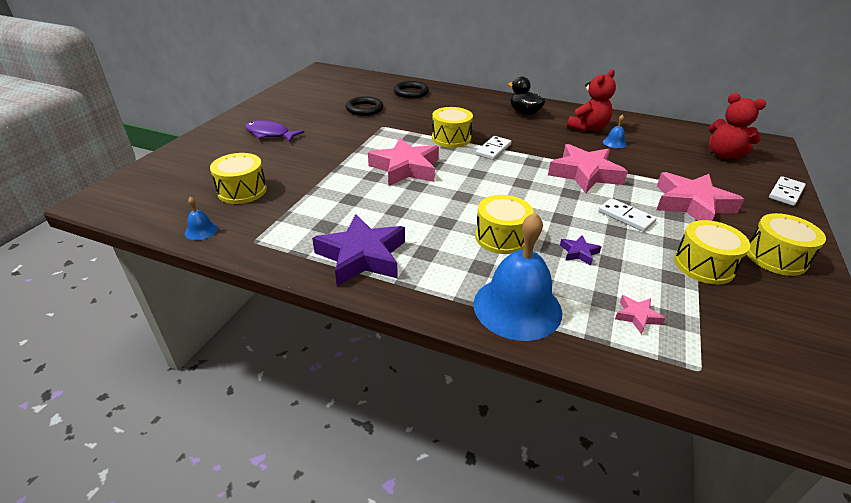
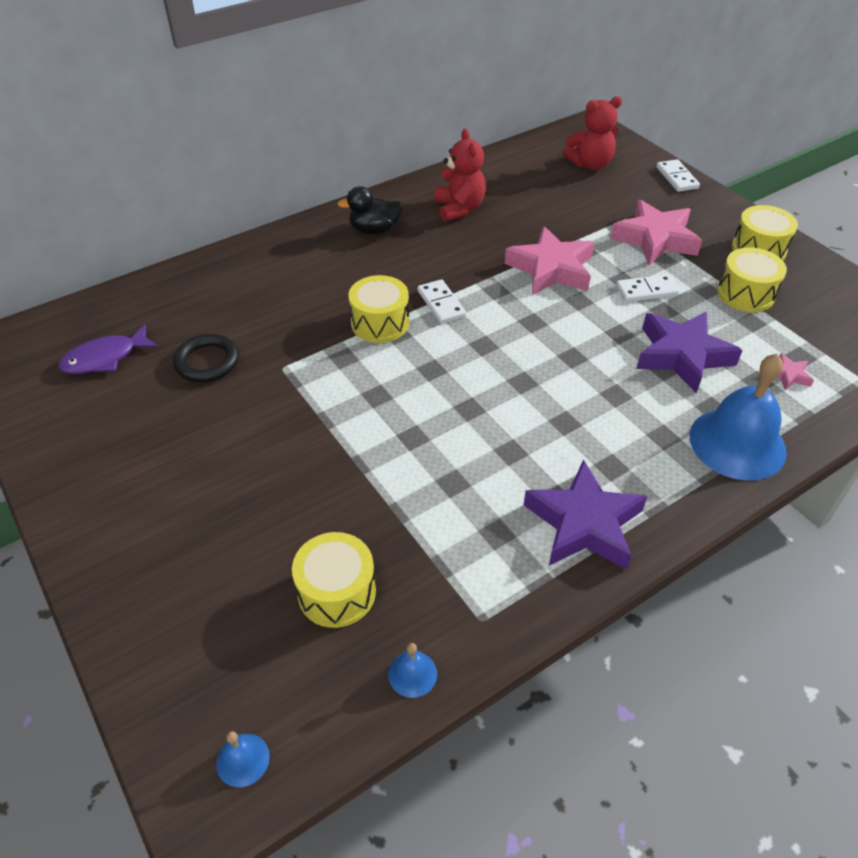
camera: 55 degrees left, 10 degrees up
(270, 134) = (181, 500): purple fish -> purple fish (105, 358)
(406, 168) = (419, 399): pink star -> none
(411, 92) = (205, 292): black ring -> none
(501, 237) = (622, 394): yellow drum -> none
(579, 252) = (682, 355): purple star -> purple star, size x2.30
(614, 143) = (507, 211): blue bell -> blue bell (243, 759)

